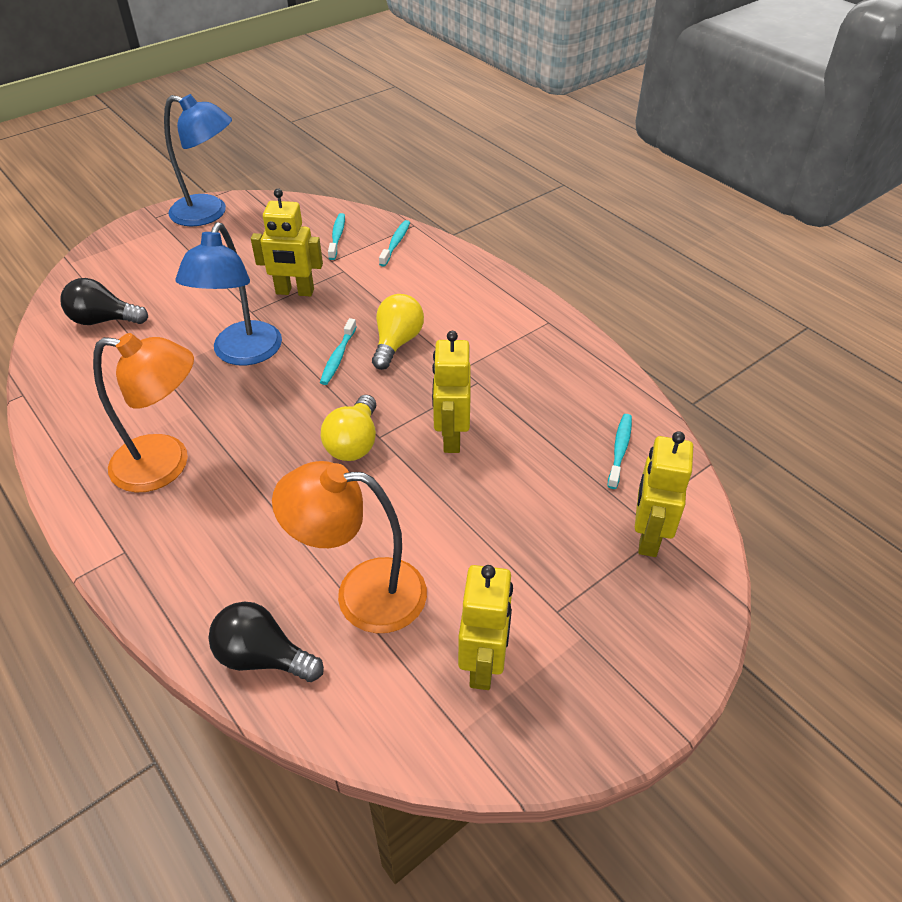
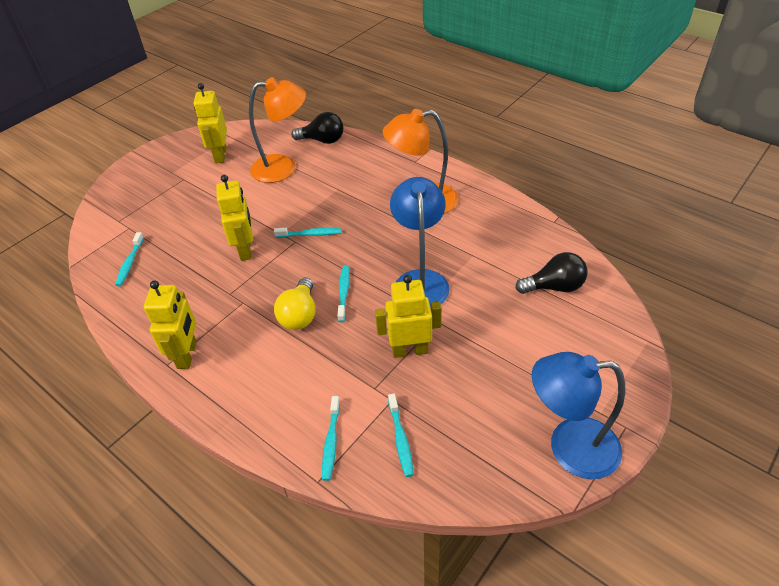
camera: 170 degrees right, 0 degrees up
(354, 443) = (310, 234): yellow light bulb -> turquoise toothbrush
(648, 536) = (126, 218): yellow robot -> yellow robot (187, 355)

